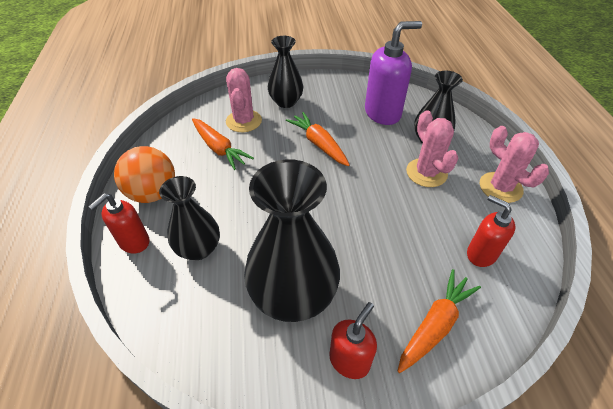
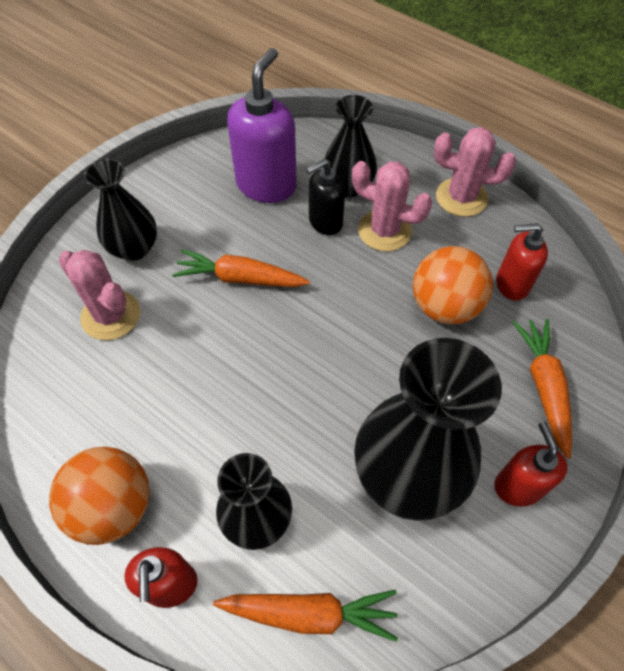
camera: 45 degrees left, 10 degrees up
(219, 149) = (125, 378): orange carrot -> orange carrot (310, 613)
(395, 148) = (325, 222): none -> black soap dispenser
(418, 233) = (444, 306): none -> orange ball

